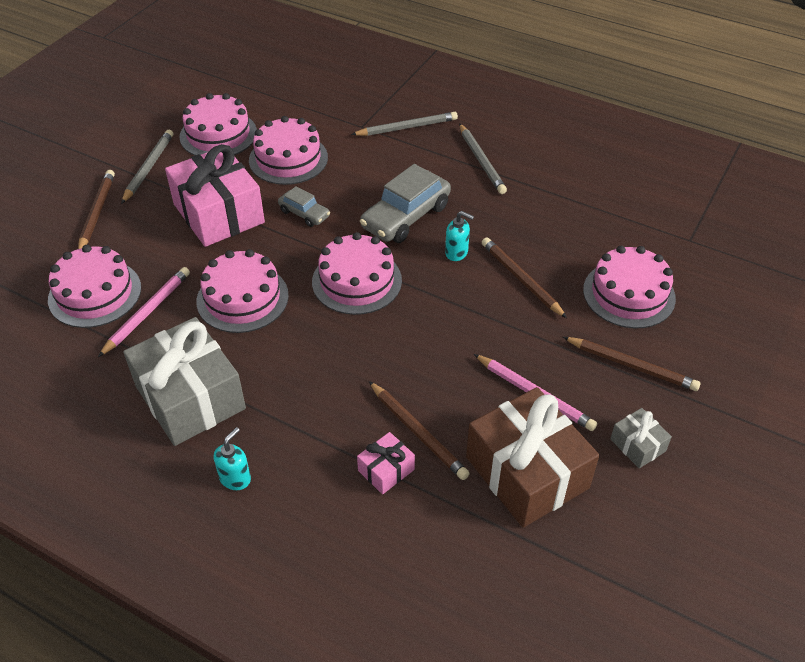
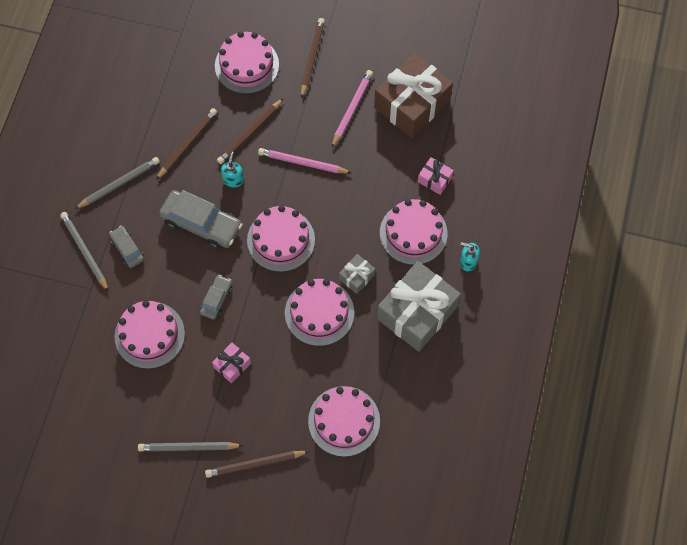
camera: 105 degrees left, 20 degrees up
(147, 312) = (351, 374): pink pencil -> pink pencil (302, 163)
(218, 134) = (128, 407): pink cake -> pink cake (413, 233)
(218, 213) = (232, 365): pink gift -> pink gift, size x0.45
(397, 156) = (127, 249): none -> grey car
(418, 432) = (402, 168): brown pencil -> brown pencil (187, 144)
(637, 445) = (374, 49): grey gift -> grey gift (357, 277)

